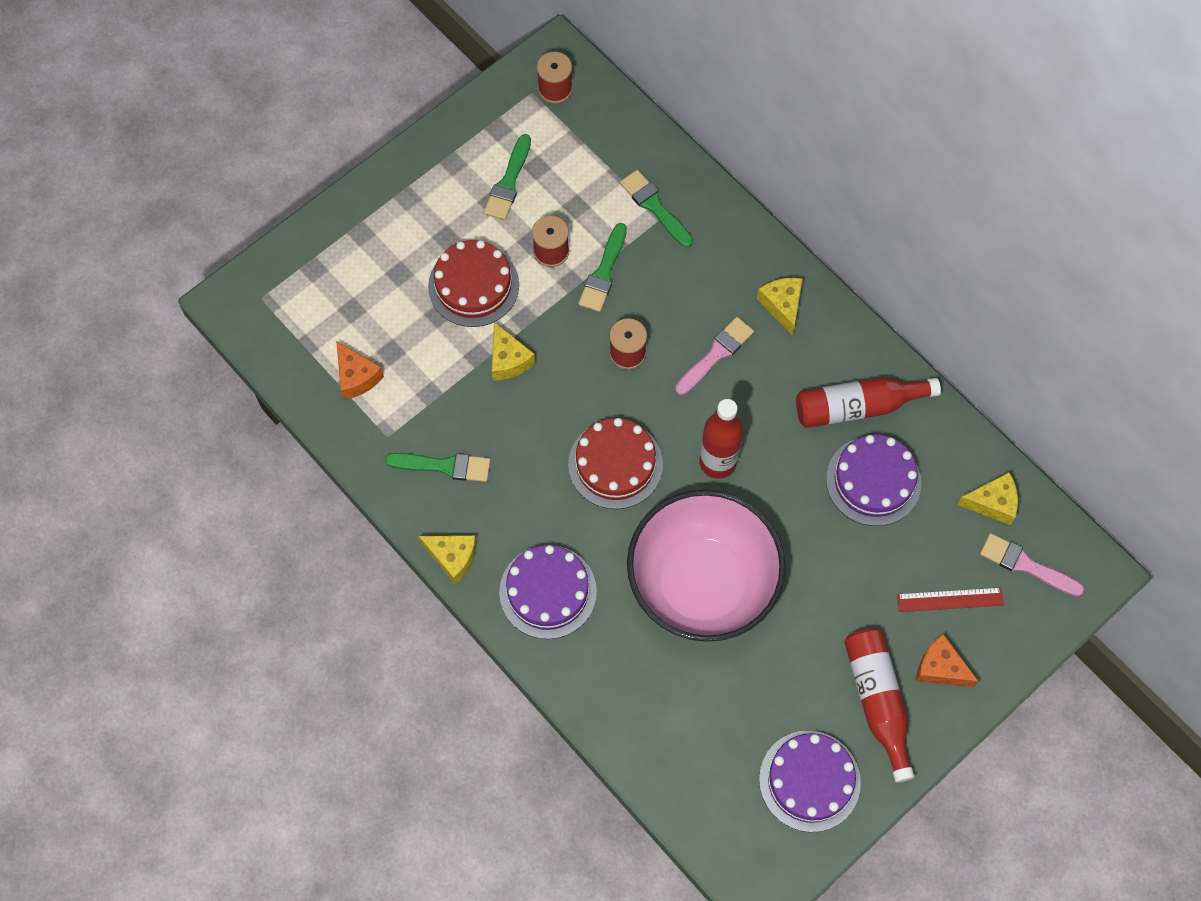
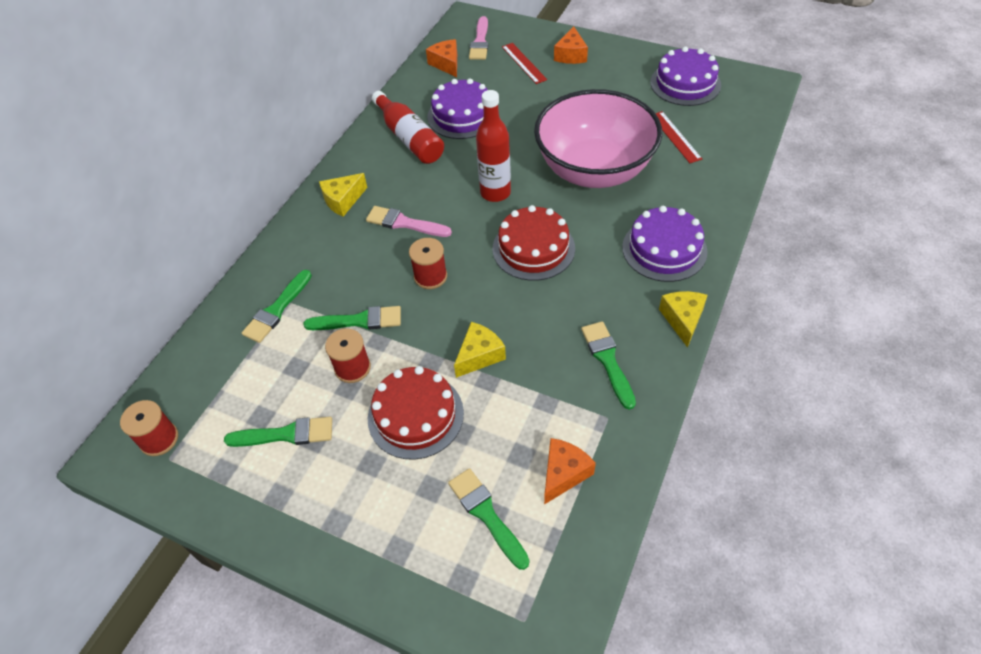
camera: 110 degrees left, 15 degrees down
(354, 305) = (486, 514): none -> green brush
(714, 706) = (675, 137): none -> red ruler
(877, 701) = (612, 72): red bottle -> none
(992, 503) = (446, 64): yellow cheese -> orange cheese

